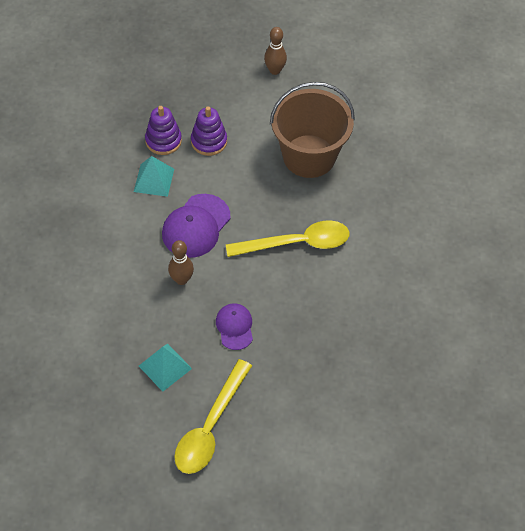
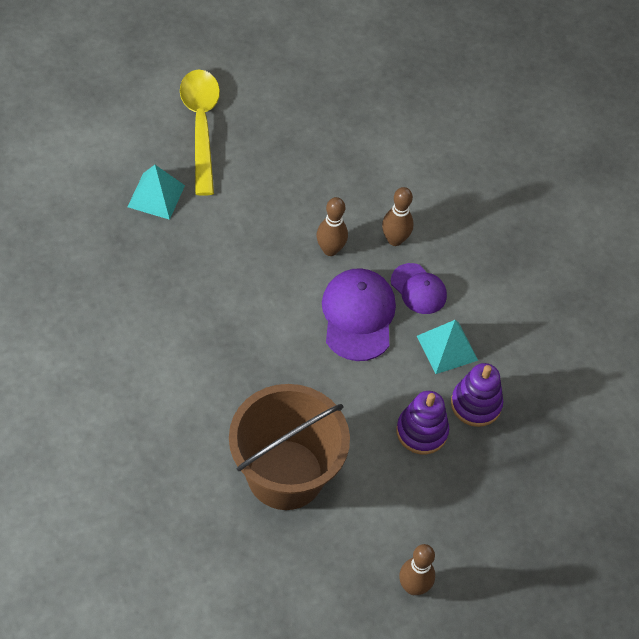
camera: 145 degrees right, 0 degrees up
(131, 265) = (395, 239): none -> brown bowling pin
(165, 367) = (283, 158): turquoise pyramid -> turquoise pyramid (156, 196)
(235, 327) = (239, 227): purple cap -> purple cap (418, 289)
(296, 243) = (230, 351): yellow spoon -> none

